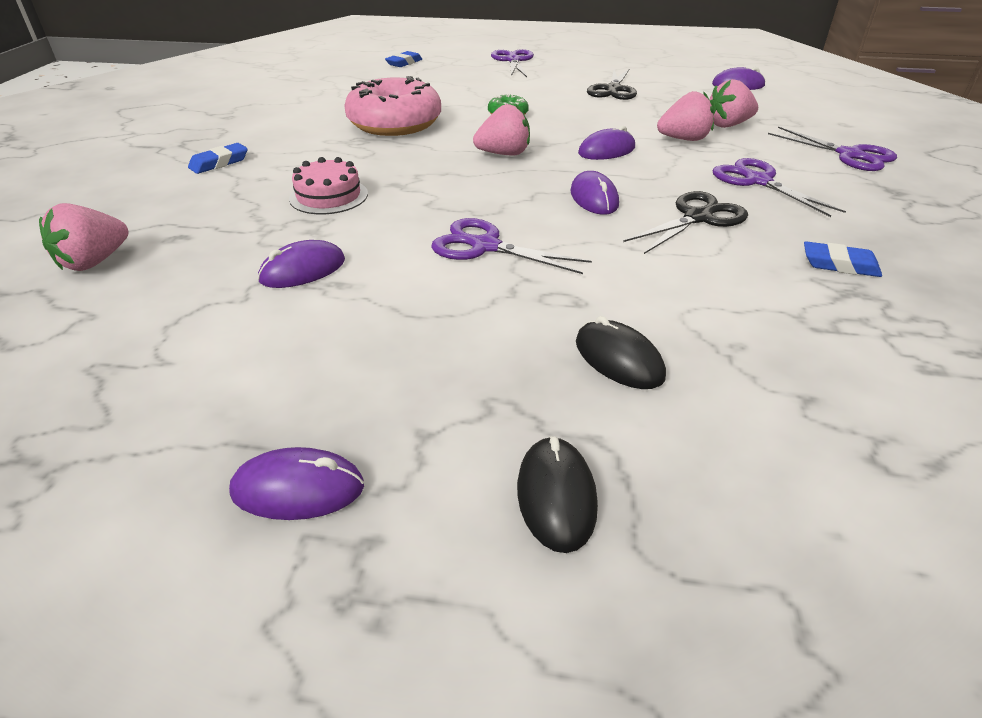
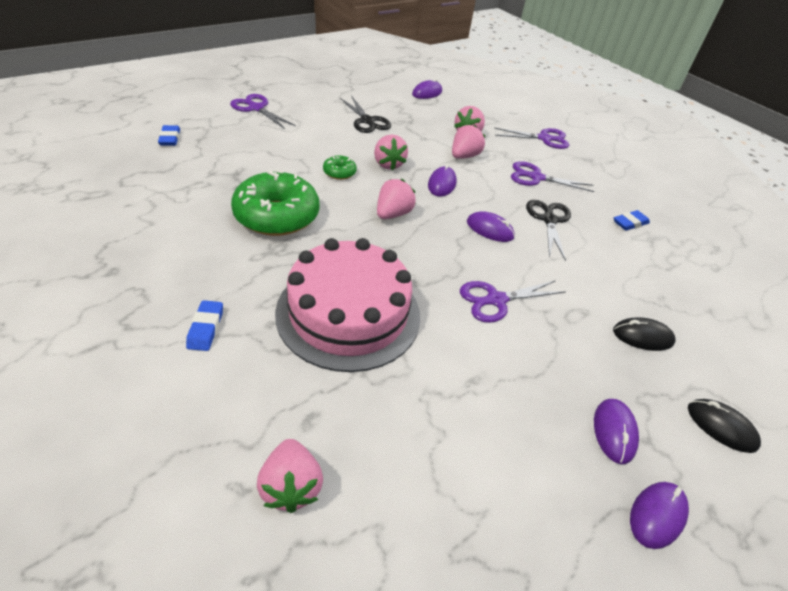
camera: 50 degrees left, 5 degrees up
(303, 270) = (438, 385): purple mouse -> purple mouse (614, 432)
(329, 196) = (348, 313): pink cake -> pink cake, size x2.18
(395, 124) = (277, 216): pink donut -> green donut
(572, 122) = (388, 164): none -> pink strawberry

